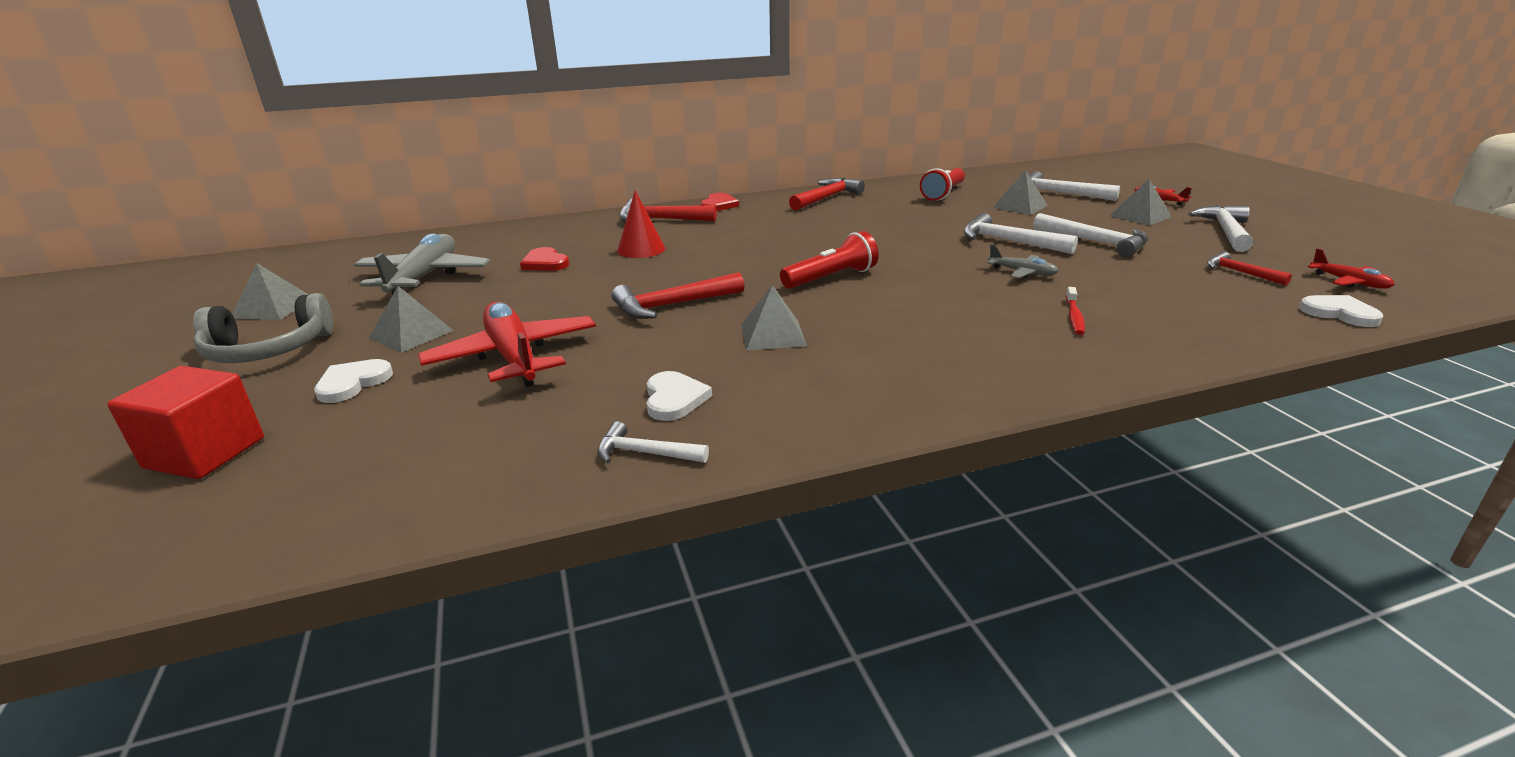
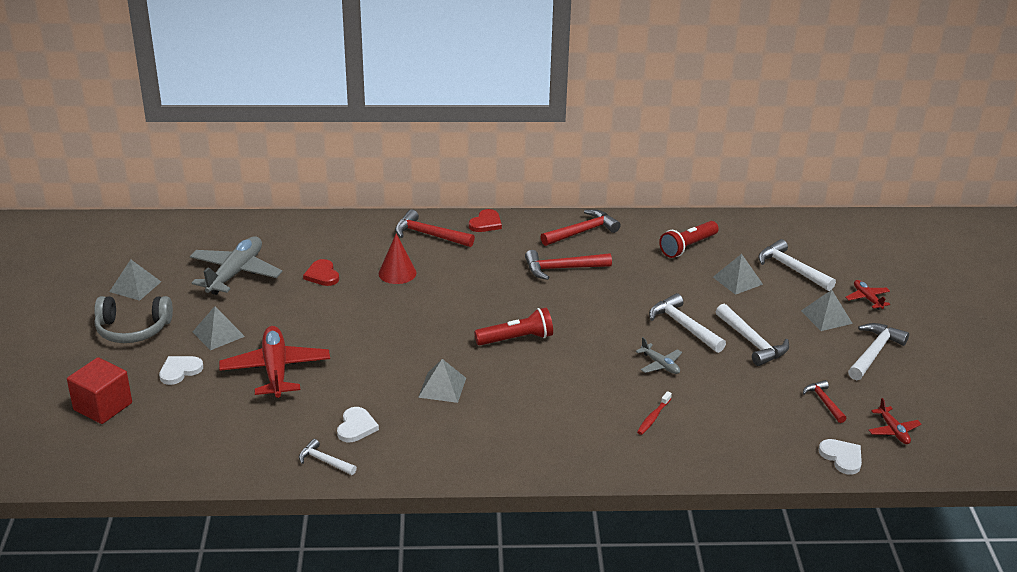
camera: 15 degrees right, 5 degrees up
(673, 305) = (392, 343): red hammer -> red hammer (562, 269)

